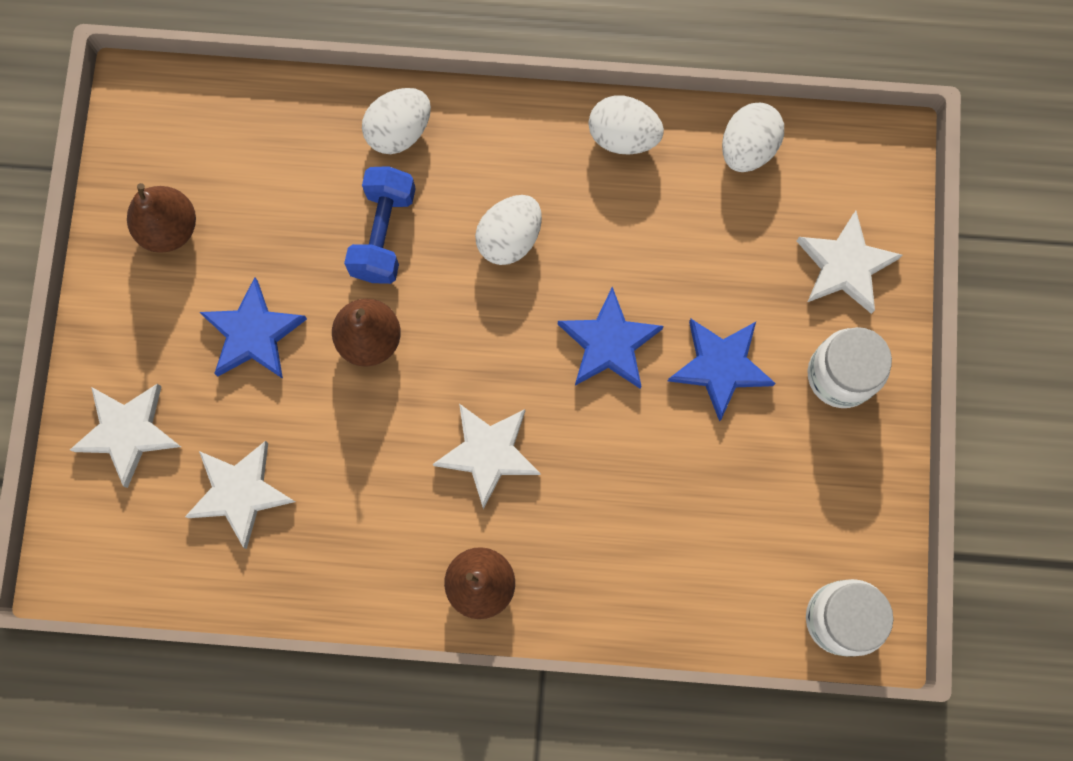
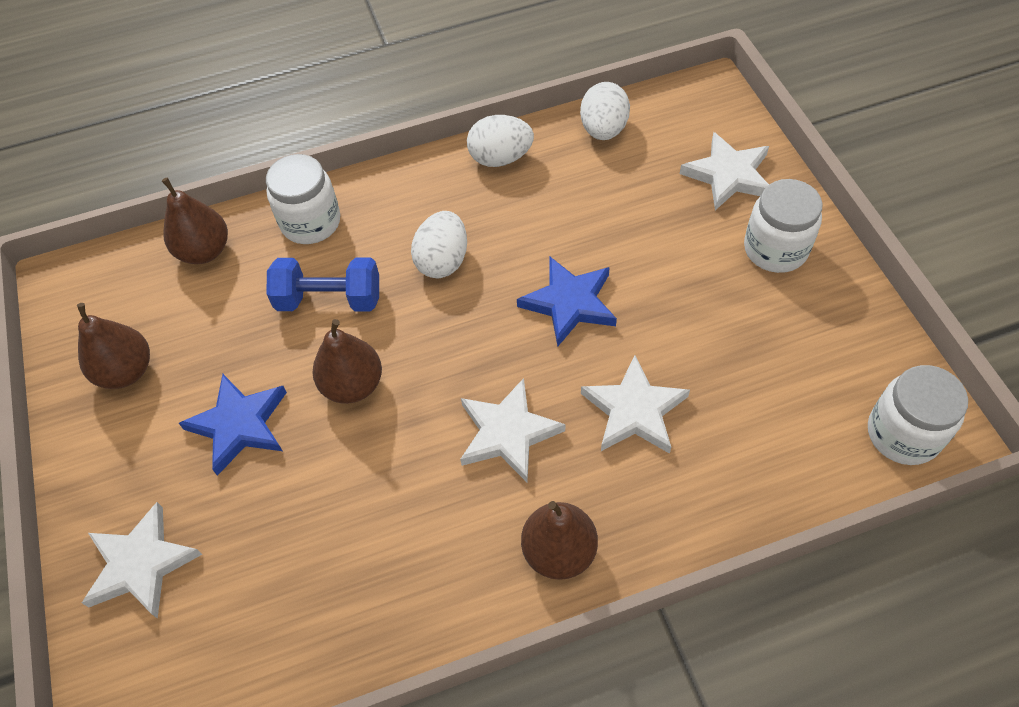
camera: 20 degrees left, 20 degrees down
(240, 493) = (279, 571): white star -> white star (634, 410)
(284, 119) = (204, 251): none -> brown pear
(383, 233) = (329, 299): blue dumbbell -> blue dumbbell turned 75 degrees counterclockwise
(399, 131) = (311, 222): white egg -> white jar
(720, 366) = (673, 282): blue star -> none

